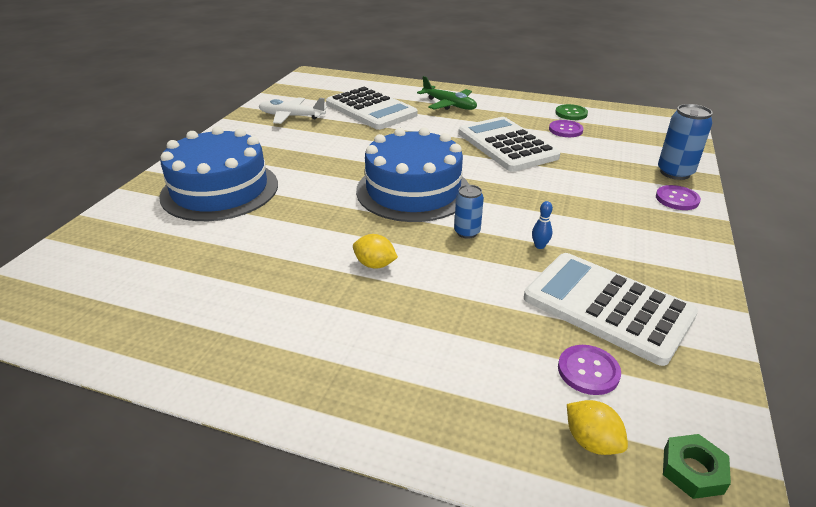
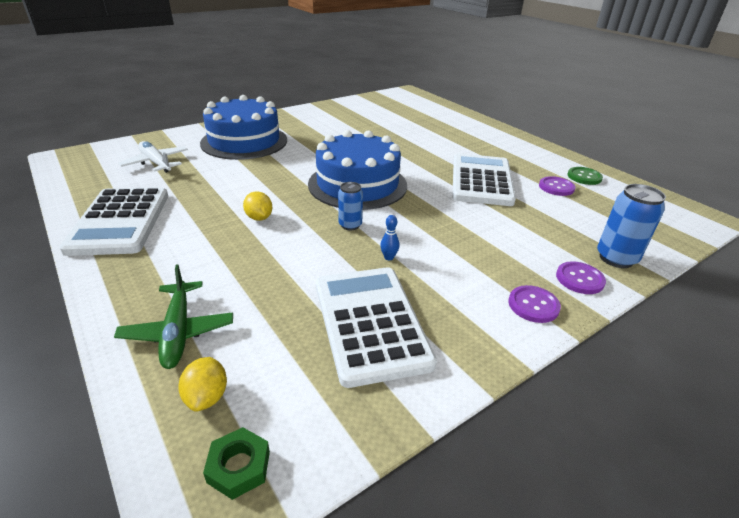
camera: 35 degrees right, 0 degrees up
(292, 116) = (352, 113): white plane -> white plane (156, 163)
(371, 109) = (413, 124): white calculator -> white calculator (120, 221)
(449, 105) = (479, 138): green plane -> green plane (178, 331)
(588, 371) = (281, 354): purple button -> purple button (533, 305)

